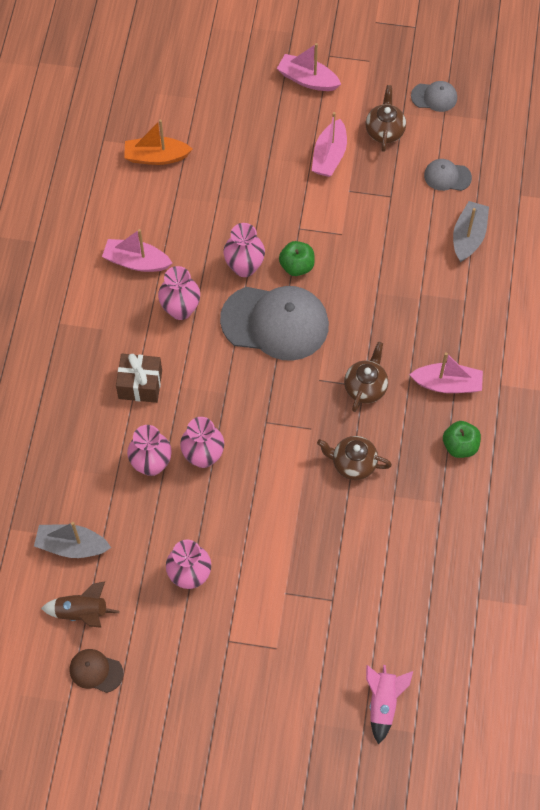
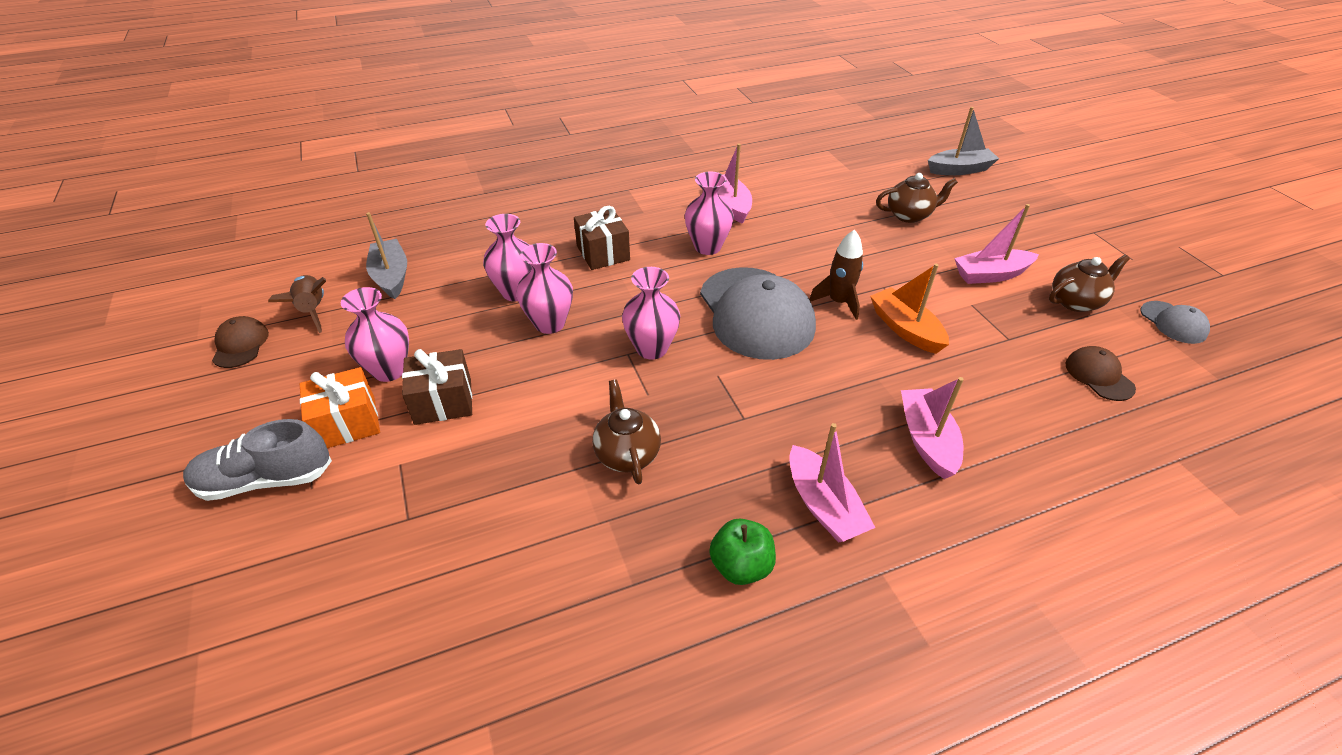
camera: 60 degrees right, 20 degrees down
(156, 157) = (847, 178): orange boat -> orange boat (905, 329)
(229, 615) = (347, 423): none -> orange gift
(243, 551) = (443, 401): none -> brown gift
(244, 267) = (796, 268): pink vase -> pink vase (652, 348)
(253, 673) = (265, 480): none -> grey shoe
(297, 266) = (838, 302): green apple -> brown rocket
(307, 79) = (1048, 229): pink boat -> pink boat (927, 440)
(365, 387) = (743, 421): brown teapot -> brown teapot (909, 215)
(383, 703) = (242, 662): pink rocket -> none
(447, 176) = (1099, 376): grey cap -> brown cap
(468, 236) = (1051, 432): grey boat -> grey boat (959, 170)

